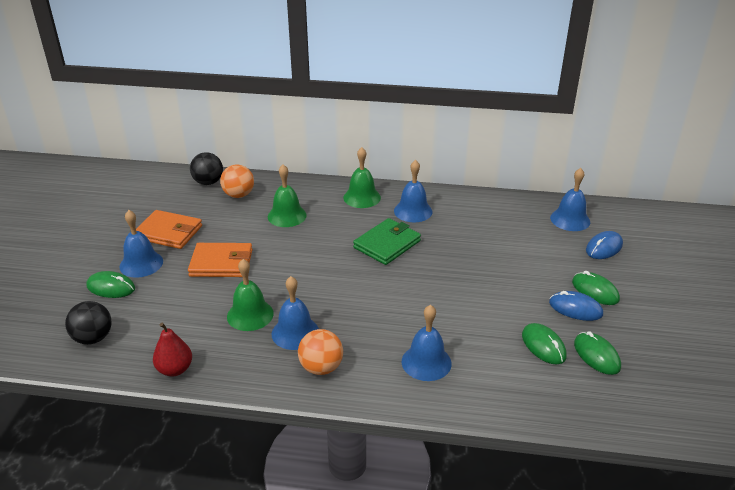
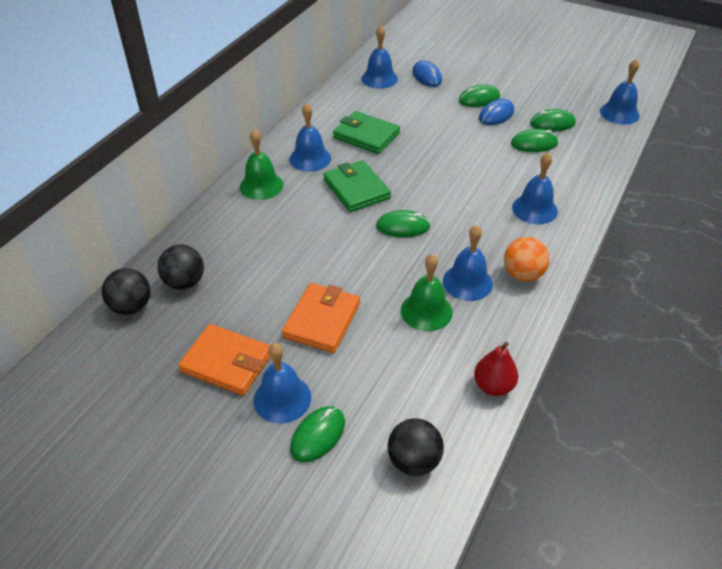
camera: 70 degrees left, 10 degrees up
(169, 232) = (227, 362): orange wallet -> orange wallet turned 75 degrees clockwise
(238, 195) = (184, 282): orange ball -> black ball
(287, 216) = (259, 249): green bell -> none
(351, 280) = (403, 226): none -> green mouse
(468, 232) = (366, 135): none -> green wallet
(675, 415) = (619, 113): none -> blue bell

